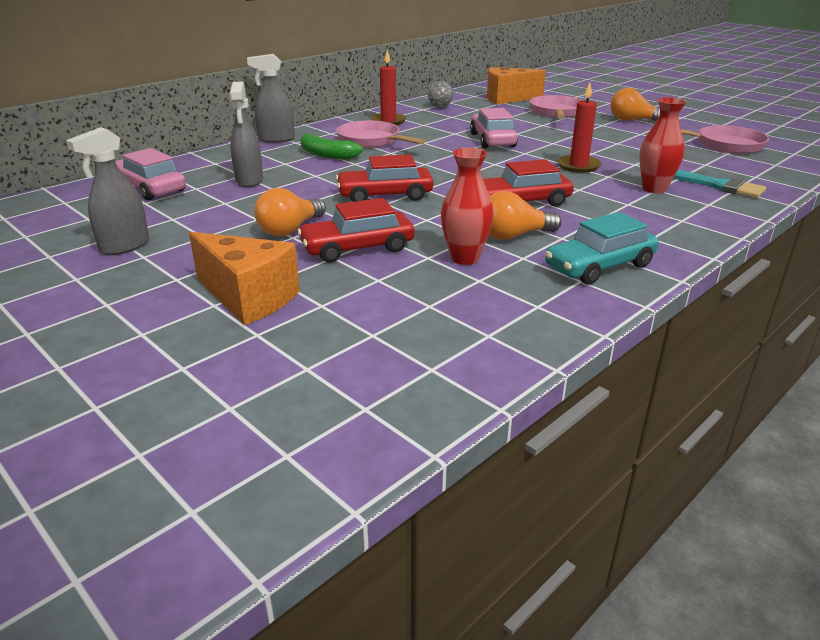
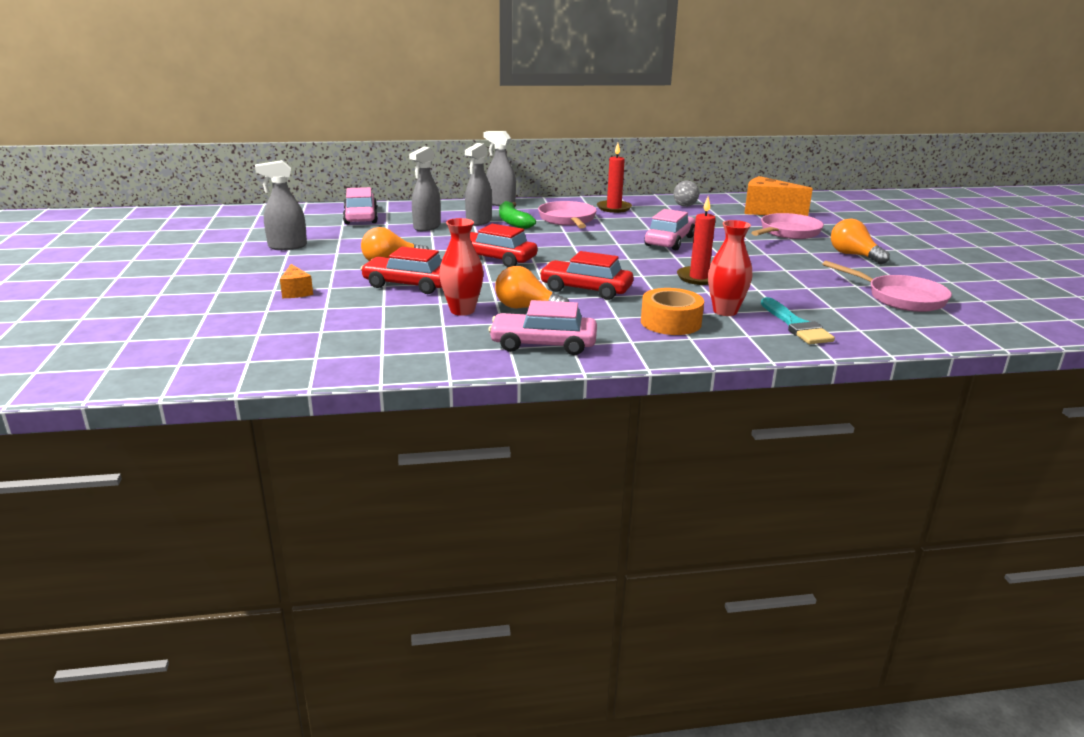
camera: 35 degrees right, 5 degrees down
(248, 298) = (296, 292): orange cheese -> orange cheese, size x0.52
(292, 162) = (478, 221): none -> grey spray bottle
(599, 266) = (543, 344): turquoise car -> pink car
(641, 211) = (670, 322): none -> orange tape

